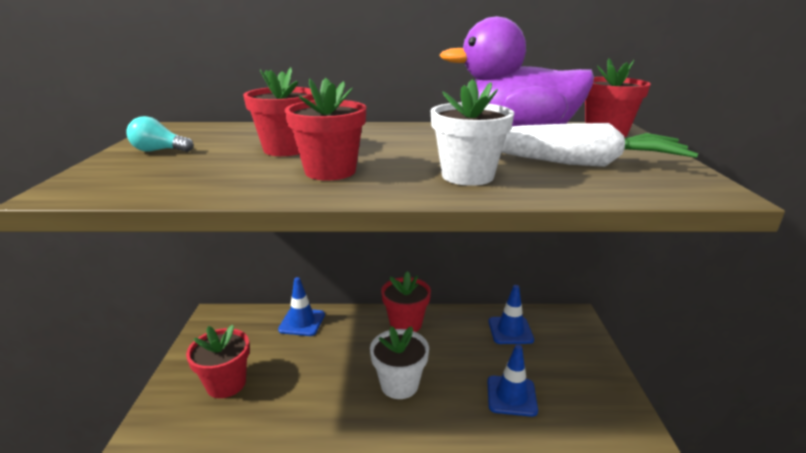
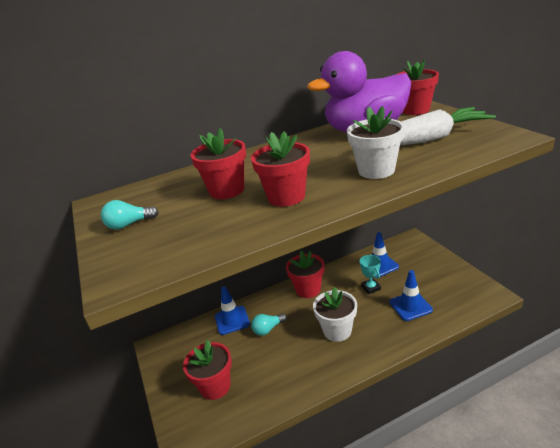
camera: 20 degrees left, 5 degrees up
(328, 348) = (268, 329): none -> turquoise light bulb
(479, 352) = (371, 288): none -> turquoise trophy

